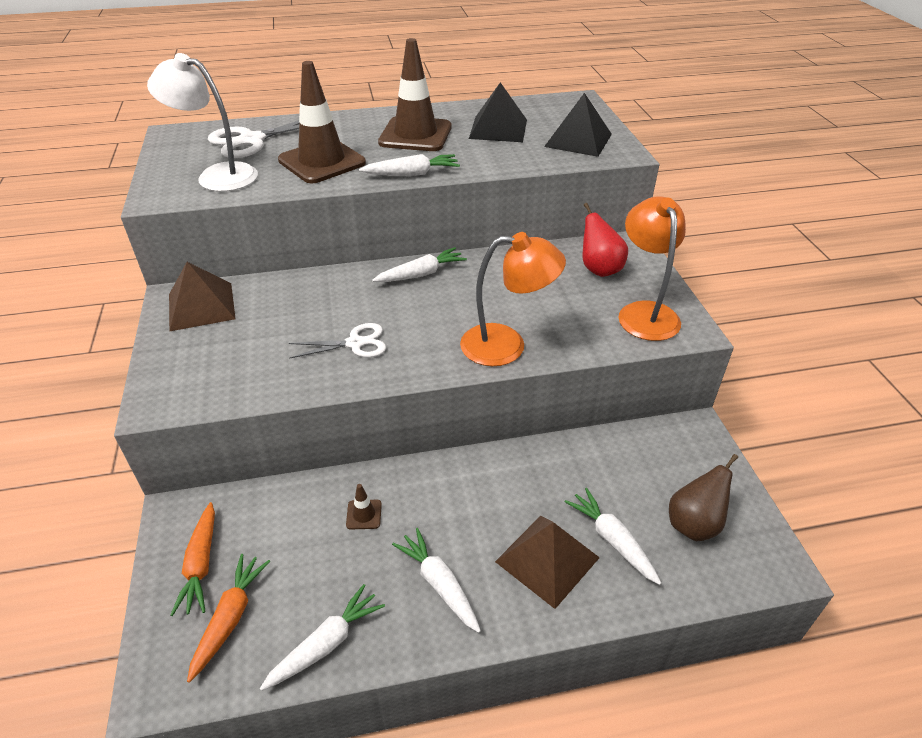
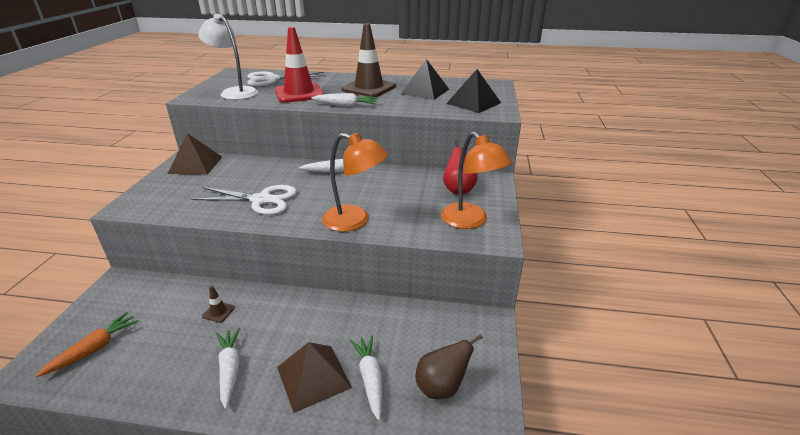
camera: 20 degrees right, 10 degrees down
(201, 564) = (105, 313): orange carrot -> none
(322, 162) = (299, 93): brown traffic cone -> red traffic cone
(326, 644) = (132, 383): white carrot -> none
(355, 343) = (261, 200): white scissors -> white scissors, size x1.55
(644, 312) = (470, 221): orange lamp -> orange lamp turned 135 degrees clockwise

